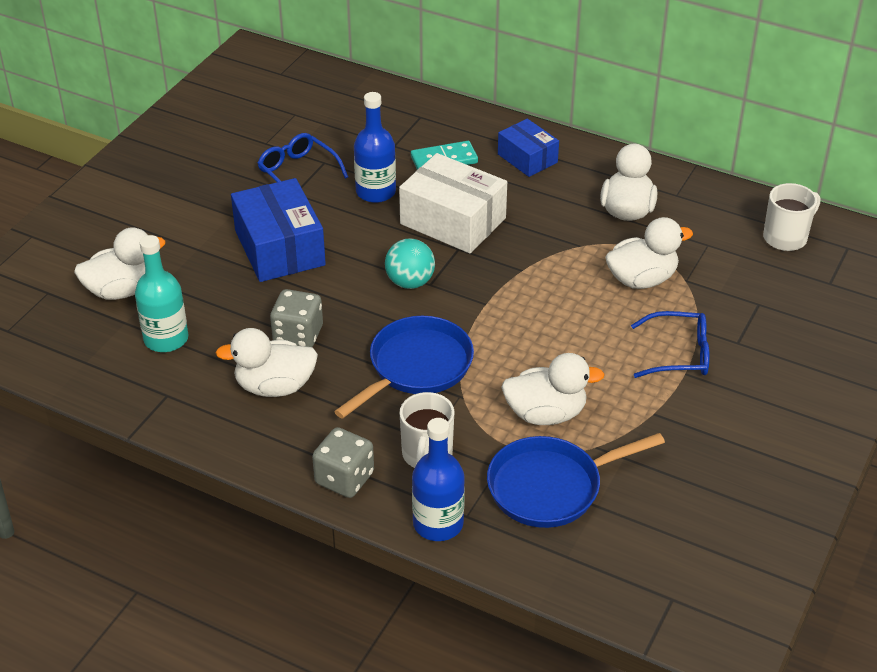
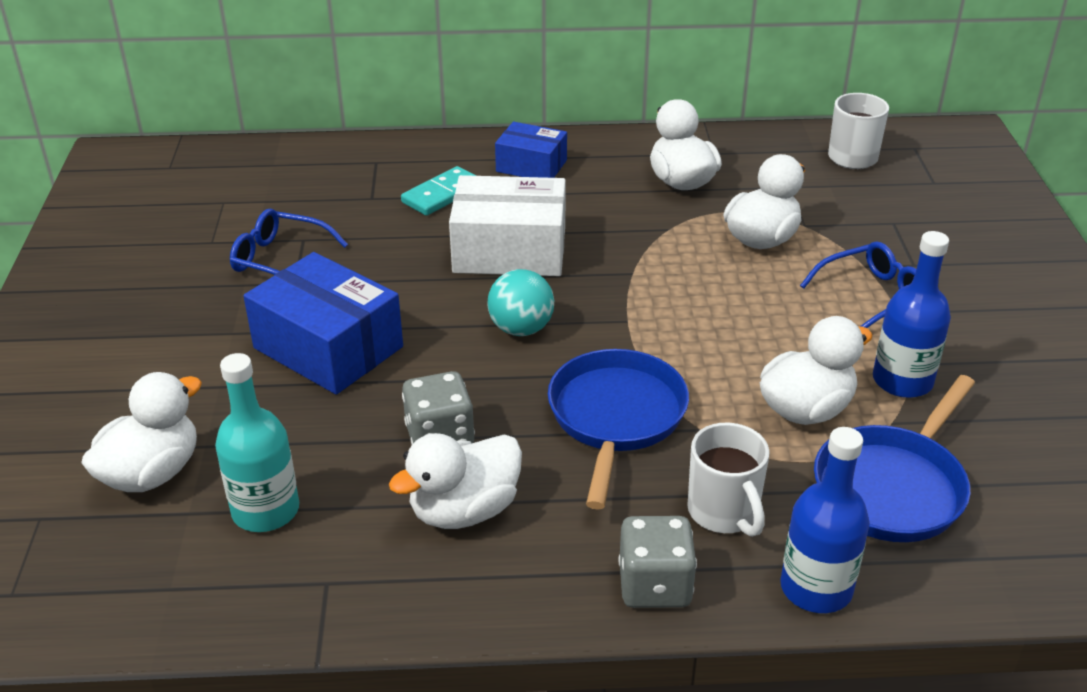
camera: 30 degrees left, 5 degrees down
(376, 192) = (393, 250): blue bottle -> blue bottle (902, 381)

